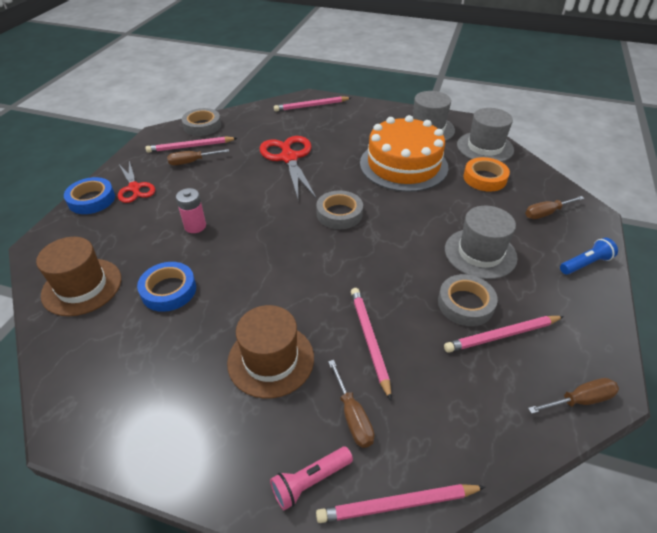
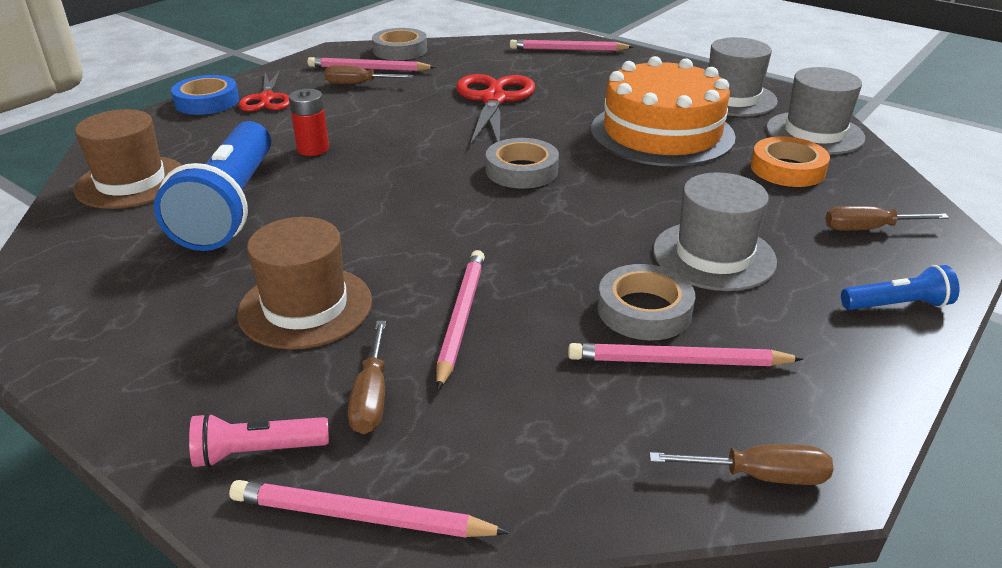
camera: 20 degrees right, 10 degrees down
(169, 290) = (230, 206): blue tape -> blue flashlight
(195, 226) = (313, 149): pink battery -> red battery

